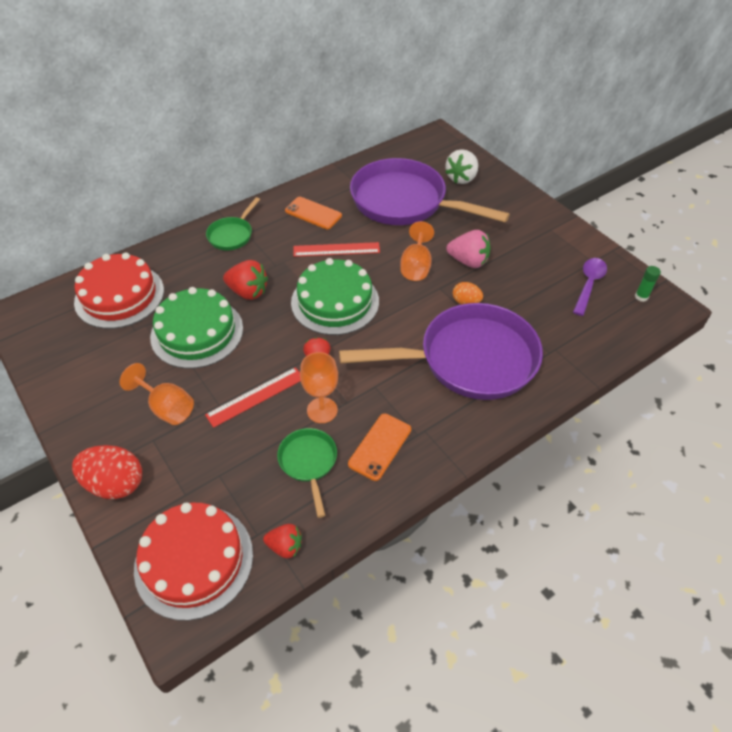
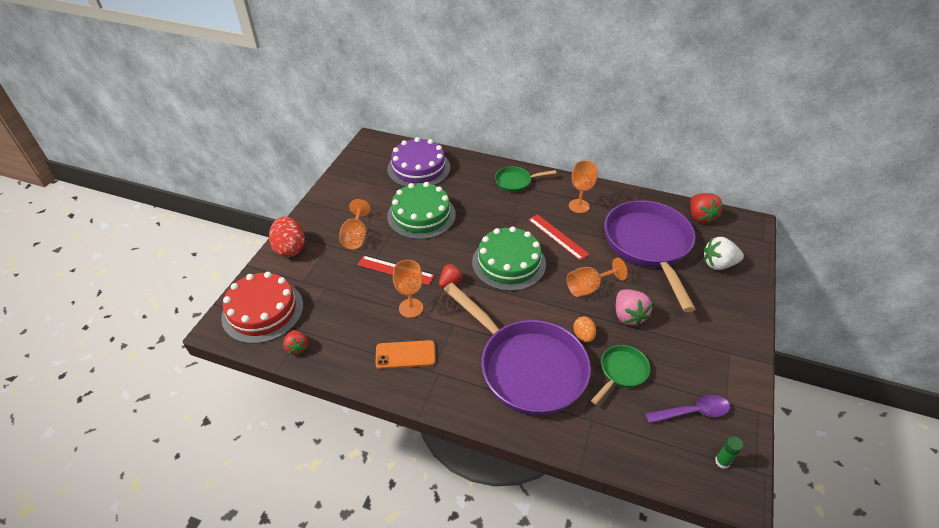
camera: 55 degrees right, 5 degrees down
(119, 296) = (418, 168): red cake -> purple cake
(248, 292) = (475, 217): red strawberry -> red strawberry (700, 217)
(308, 463) = (365, 324): green pan -> green pan (621, 372)
(313, 213) = (579, 206): orange phone -> orange goblet

